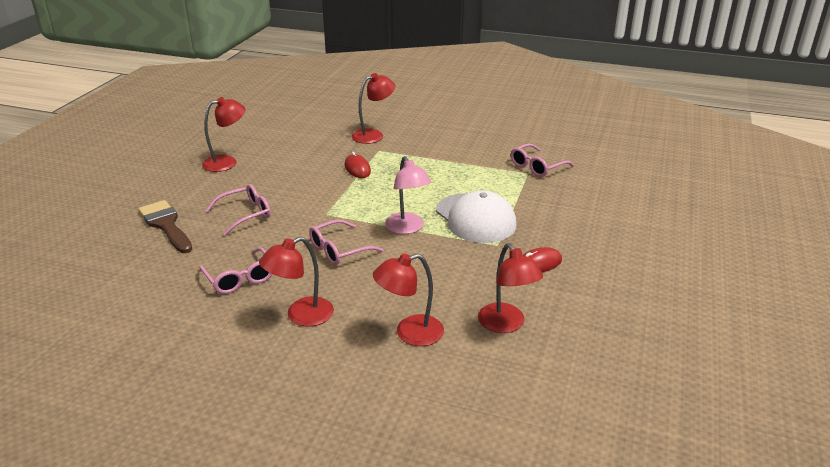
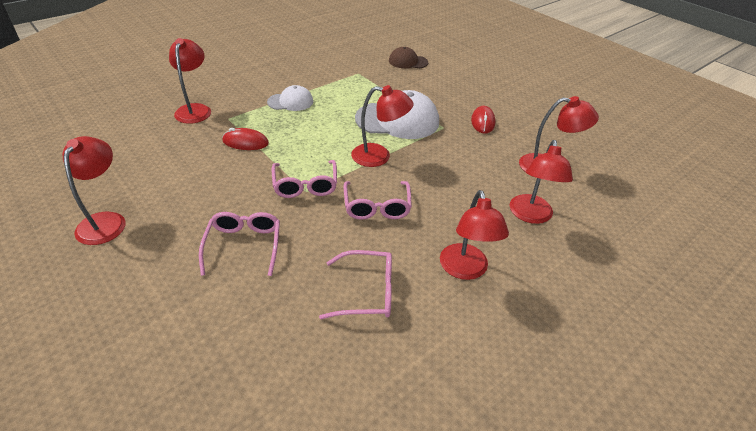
camera: 60 degrees left, 10 degrees up
(166, 225) = (189, 322): brown brush -> none
(407, 228) = (379, 156): pink lamp -> red lamp
(435, 163) = (290, 102): none -> white cap
(537, 167) = (354, 66): pink glasses -> pink glasses (305, 185)
(592, 188) = (408, 61): none -> brown cap

